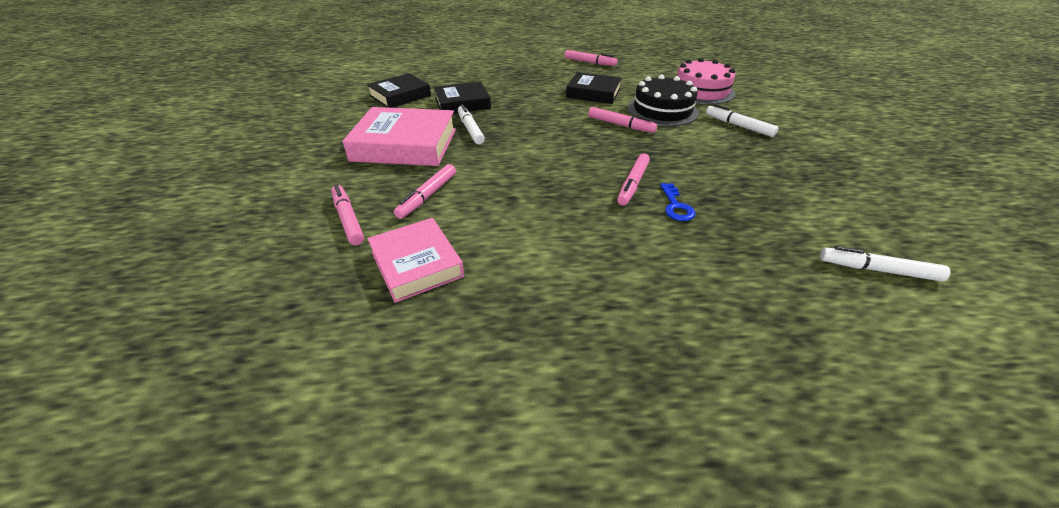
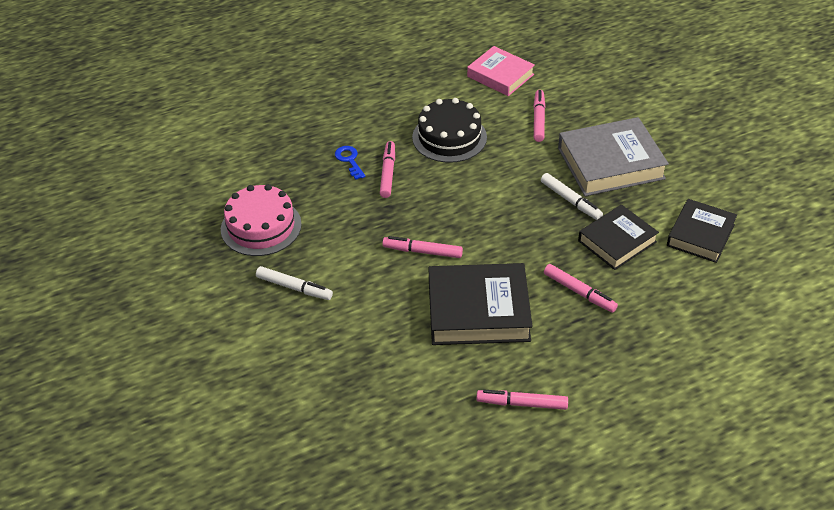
camera: 160 degrees right, 5 degrees up
(348, 219) = (574, 89): pink marker -> pink marker (579, 292)
(405, 145) = (610, 163): pink book -> grey book
(593, 93) = (478, 310): black book -> black book, size x1.54
(662, 110) = (383, 295): black cake -> black cake (449, 137)
(701, 91) = (340, 360): pink cake -> pink cake (261, 226)
(878, 270) = (215, 145): white marker -> none

